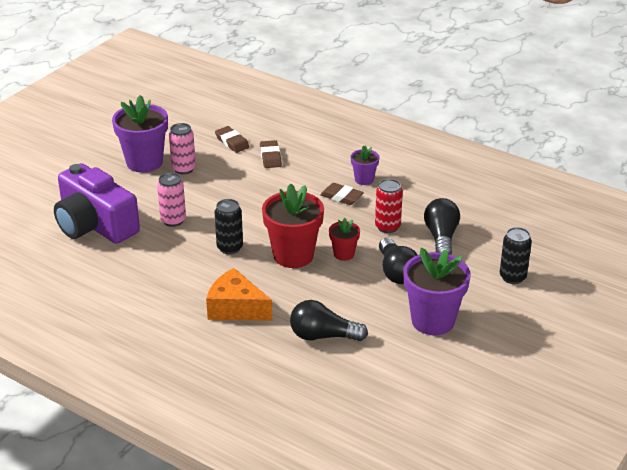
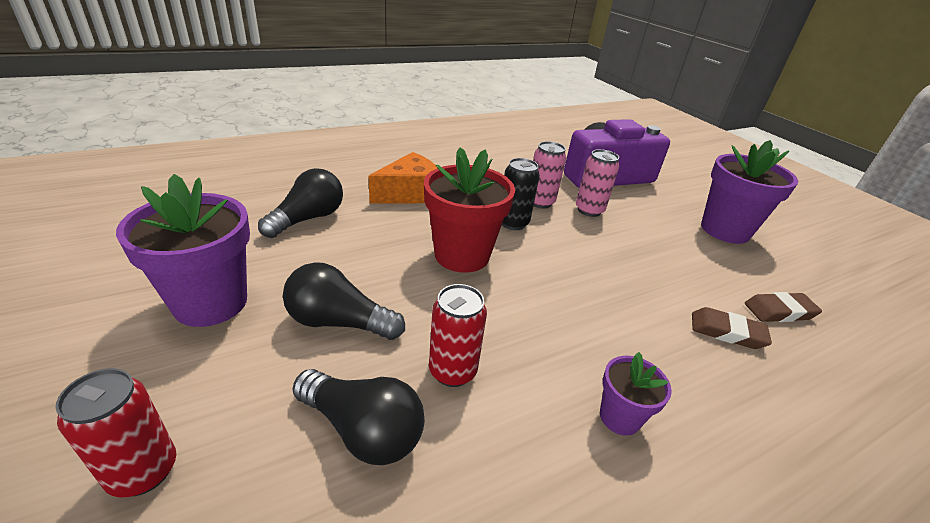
camera: 115 degrees right, 0 degrees up
(183, 169) = (703, 249): pink can -> pink can (540, 202)
(341, 197) = (574, 359): brown eraser -> none
(344, 254) = (427, 294): red flower pot -> none
(512, 277) = (143, 471): black can -> red can

